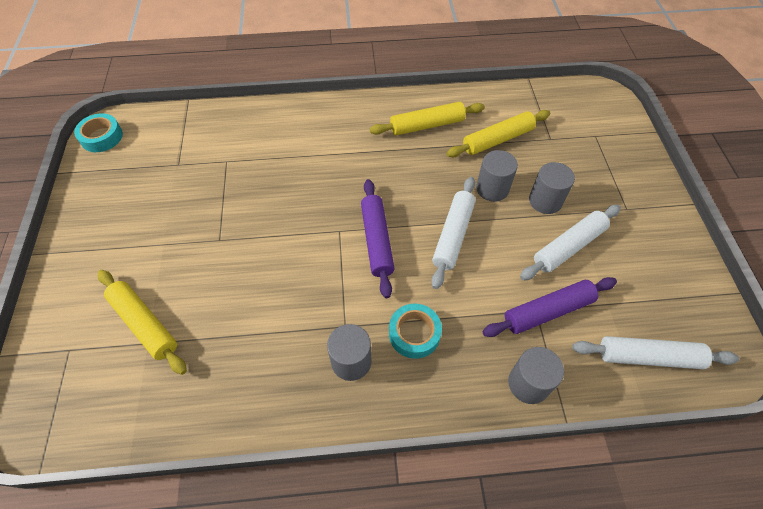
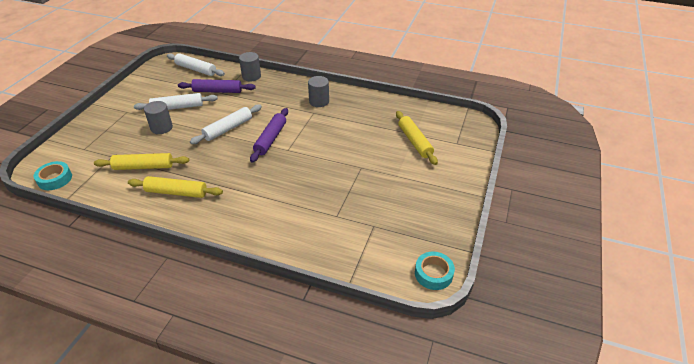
camera: 155 degrees left, 15 degrees down
(414, 333) = (283, 101): turquoise tape -> turquoise tape (55, 179)
(492, 189) = (182, 142): grey cylinder -> none

